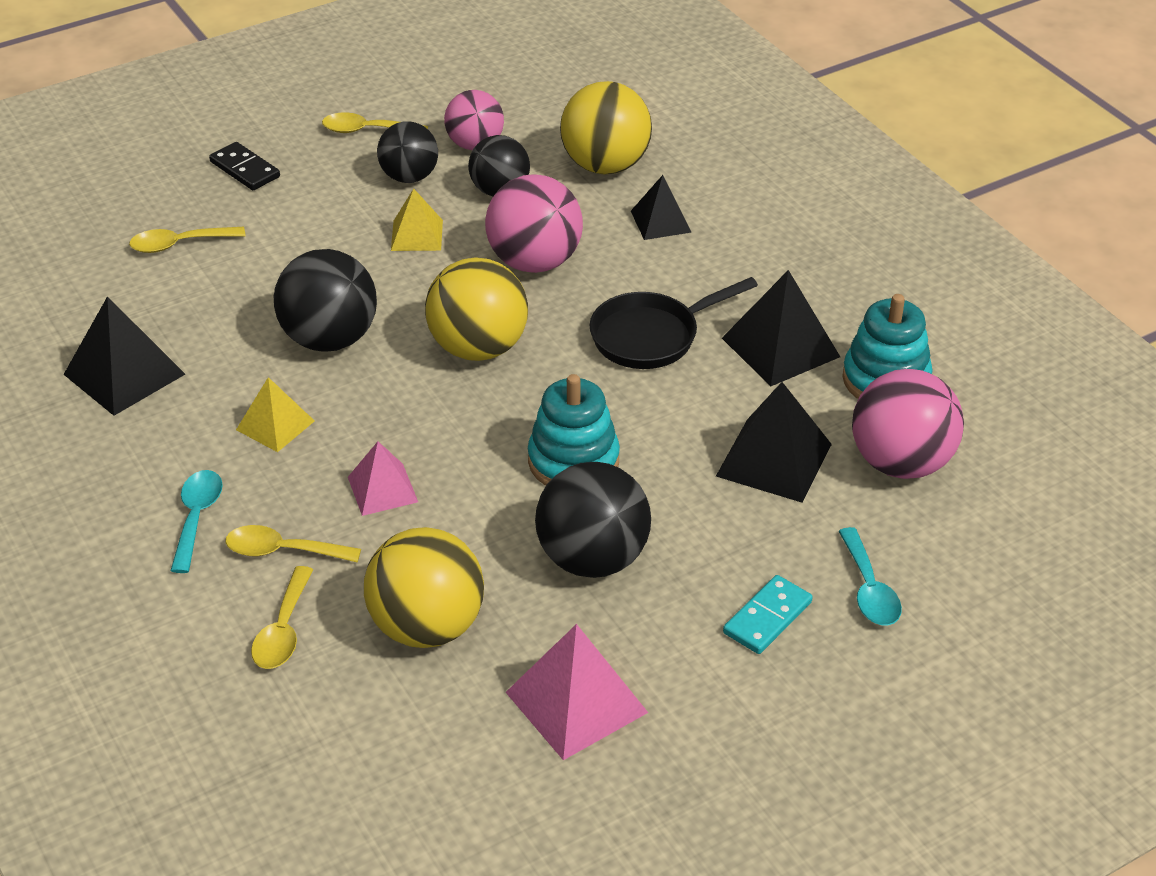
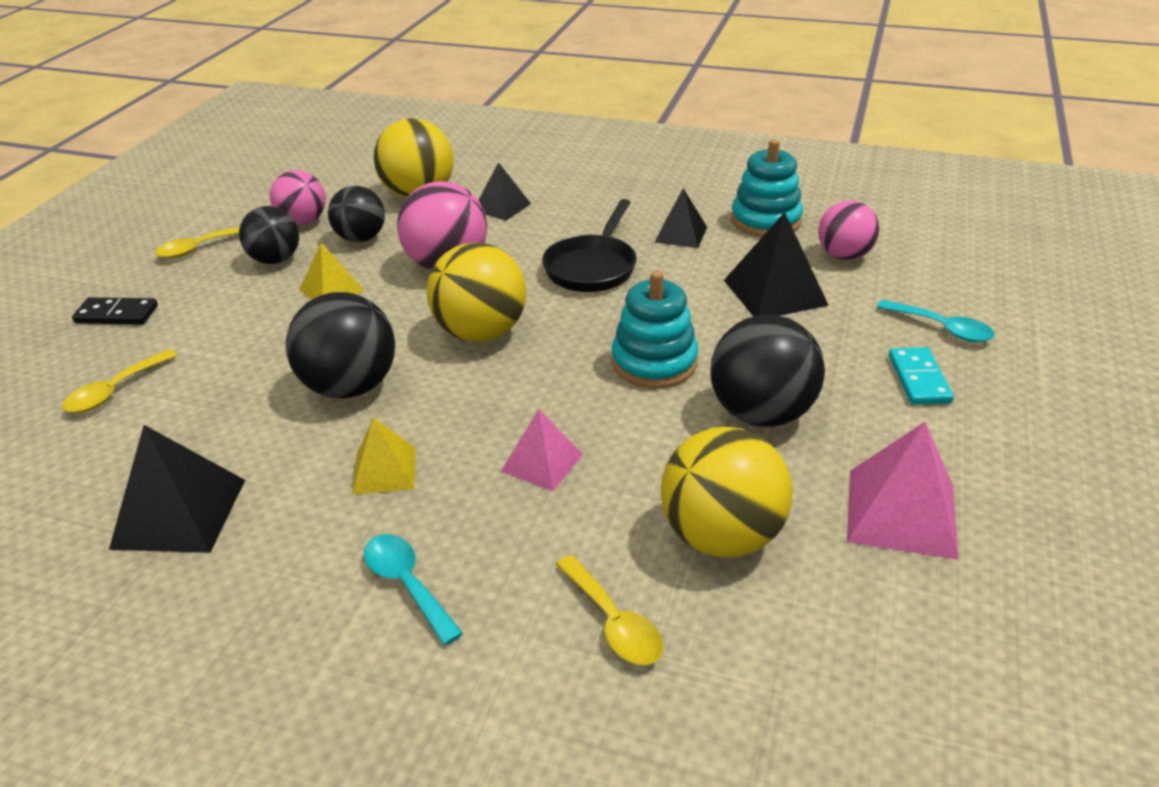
camera: 40 degrees left, 5 degrees down
(283, 551) = (524, 559): yellow spoon -> none
(780, 347) = (681, 234): black pyramid -> black pyramid, size x0.63
(901, 463) = (844, 256): pink ball -> pink ball, size x0.66

